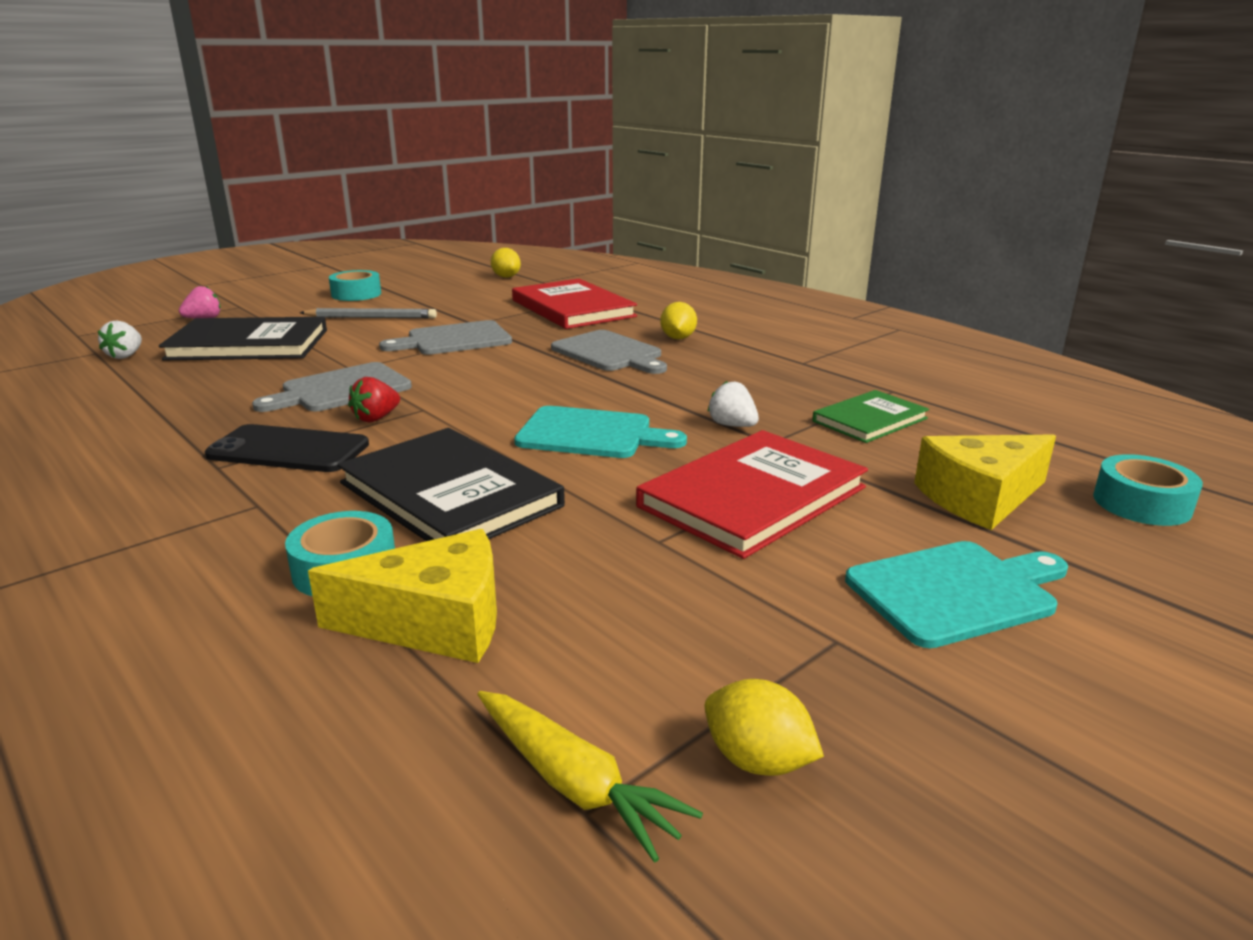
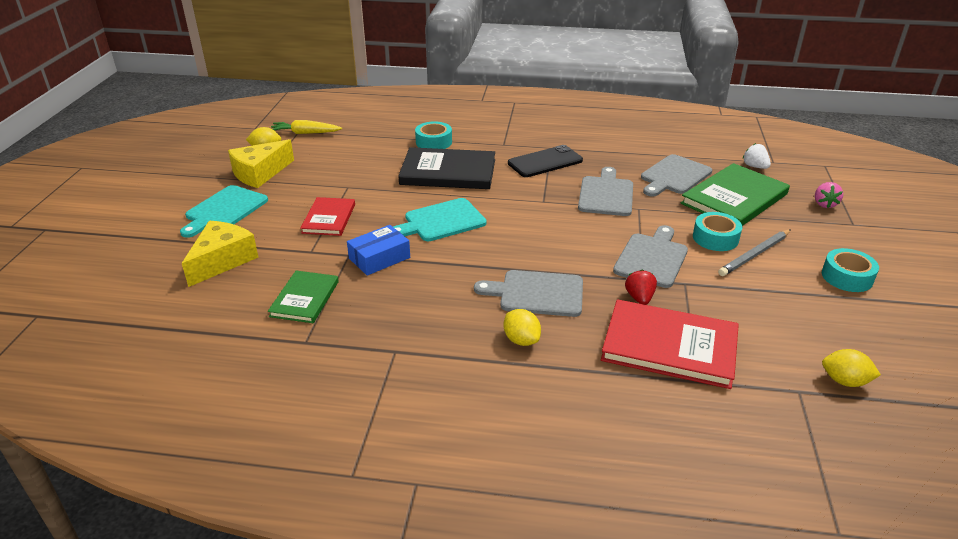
camera: 140 degrees right, 10 degrees up
(220, 378) = (674, 176): none -> grey cutting board
(248, 344) = (734, 199): black book -> green book
(376, 418) = (550, 188): red strawberry -> red strawberry (639, 298)
(434, 622) = (384, 142): yellow cheese -> yellow cheese (260, 173)
(732, 425) = (379, 258): white strawberry -> blue box
(752, 497) = (329, 218): red book -> red book, size x0.60
(1141, 503) = (136, 291): turquoise tape -> turquoise tape (715, 238)

